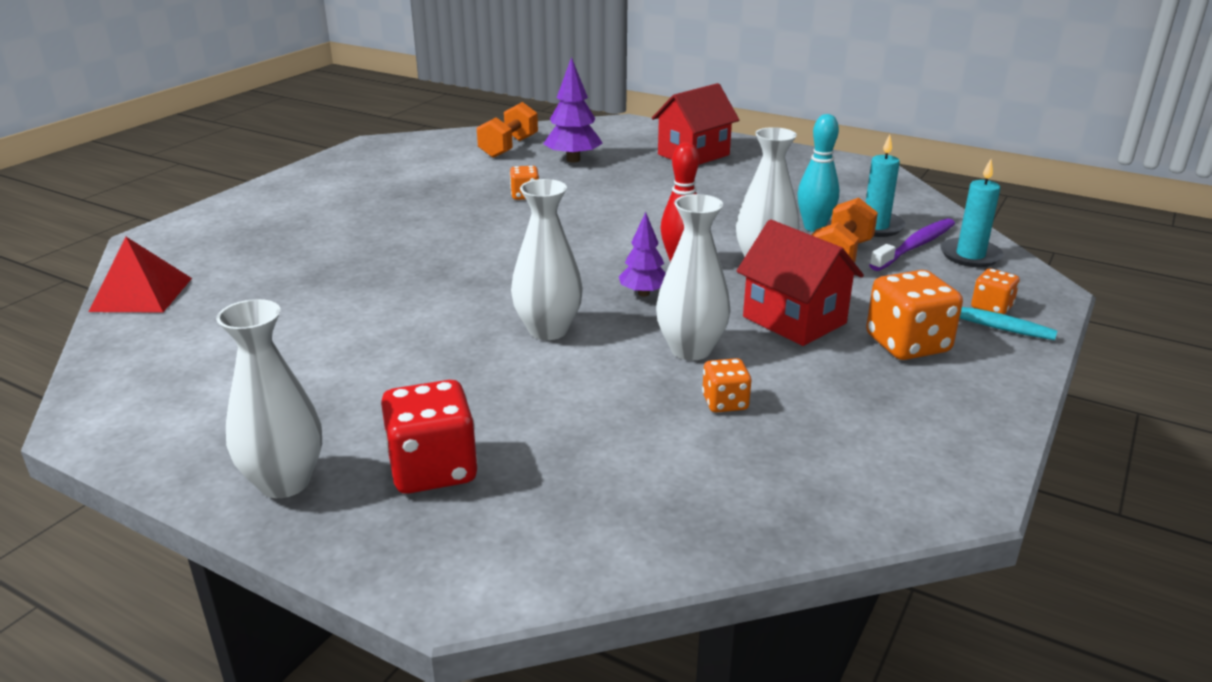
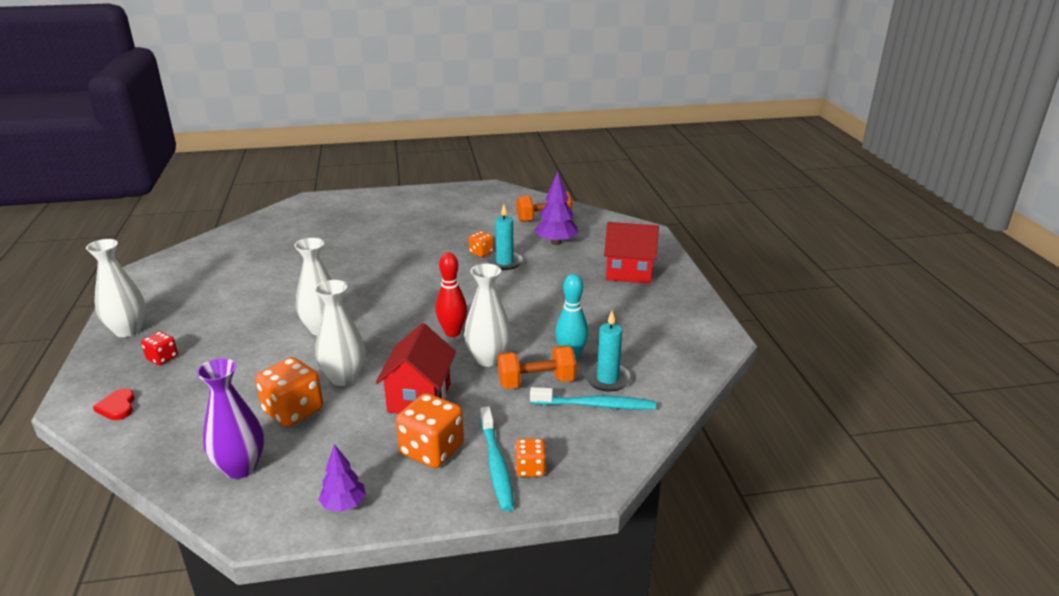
camera: 50 degrees right, 0 degrees up
(142, 294) = (255, 225): red pyramid -> none
(433, 469) = (162, 358): red dice -> red dice, size x0.55
(525, 544) = (117, 407): none -> red heart
(643, 293) = (397, 337): purple tree -> purple tree (344, 505)
(725, 402) = (293, 411): orange dice -> orange dice, size x1.80
(817, 474) = (240, 468): none -> purple vase
(915, 246) = (596, 405): purple toothbrush -> turquoise toothbrush
(970, 255) = (611, 434): turquoise candle -> turquoise candle (504, 262)

